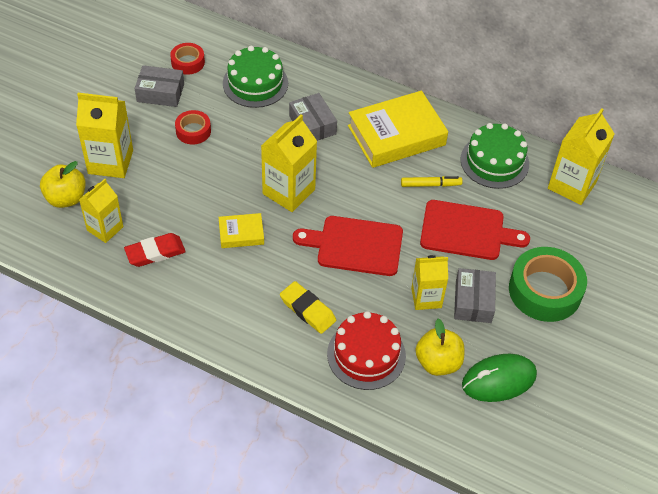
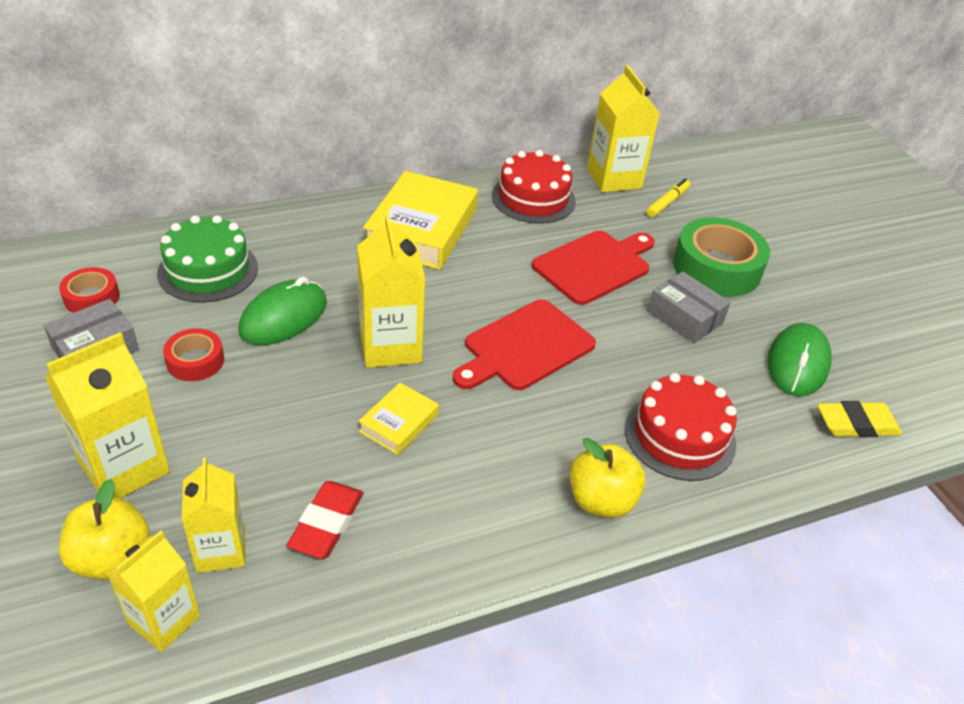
camera: 50 degrees left, 10 degrees down
(258, 137) = (284, 317): none -> green mouse
(307, 310) = (571, 441): yellow eraser -> yellow eraser (856, 424)
(312, 125) = (326, 270): grey box -> none
(426, 298) = (648, 344): yellow carton -> yellow carton (164, 620)
(430, 185) = (510, 250): yellow marker -> yellow marker (667, 203)
(438, 362) = (739, 390): yellow apple -> yellow apple (601, 500)
(494, 161) = (533, 198): green cake -> red cake

